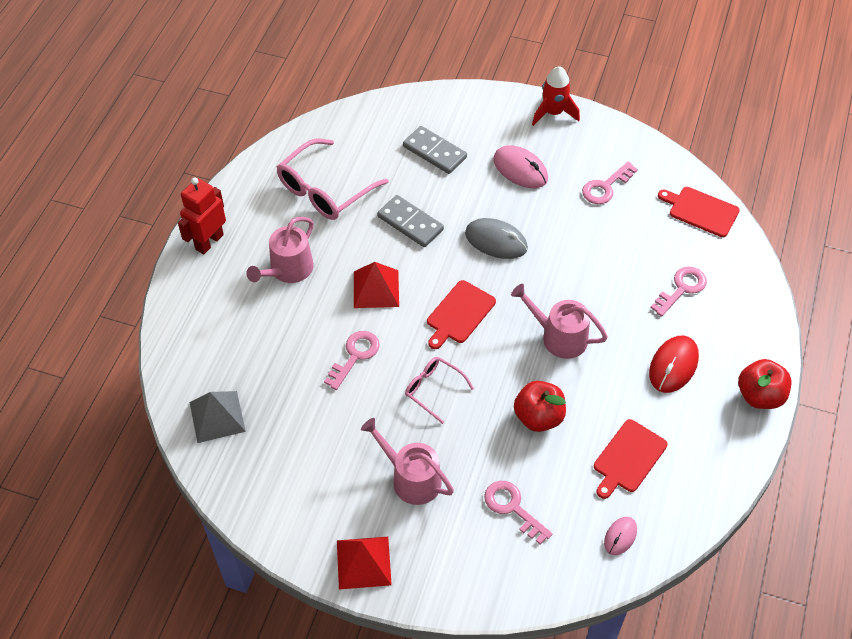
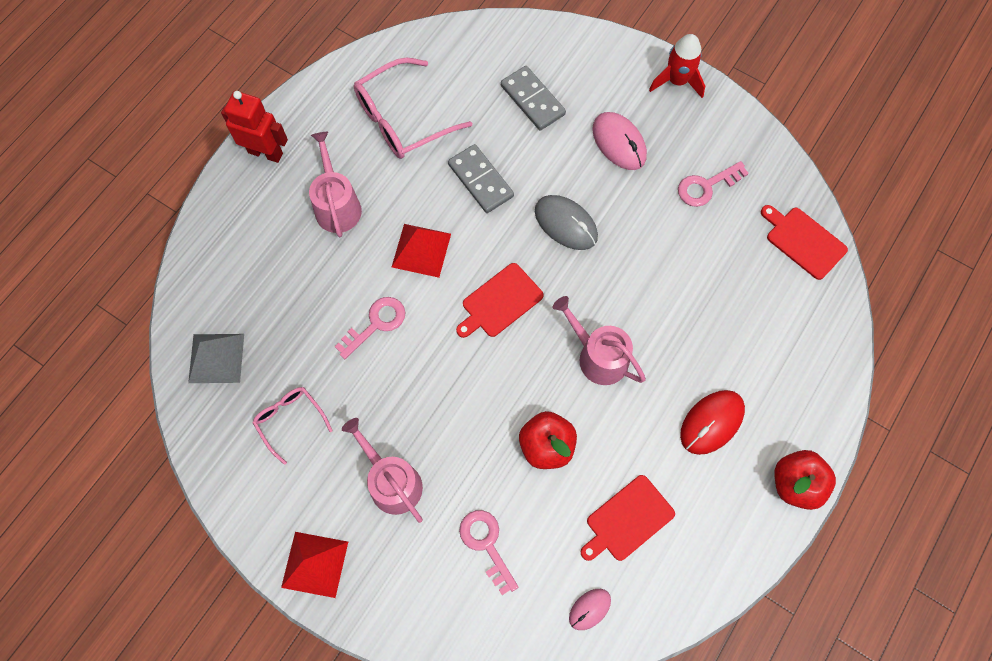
camera: 15 degrees right, 15 degrees up
(209, 242) = (265, 152): red robot -> red robot turned 60 degrees clockwise
(288, 270) = (337, 205): pink watering can -> pink watering can turned 120 degrees clockwise
(433, 390) = (445, 384): pink glasses -> pink glasses (290, 420)
(681, 288) = (751, 331): pink key -> none

